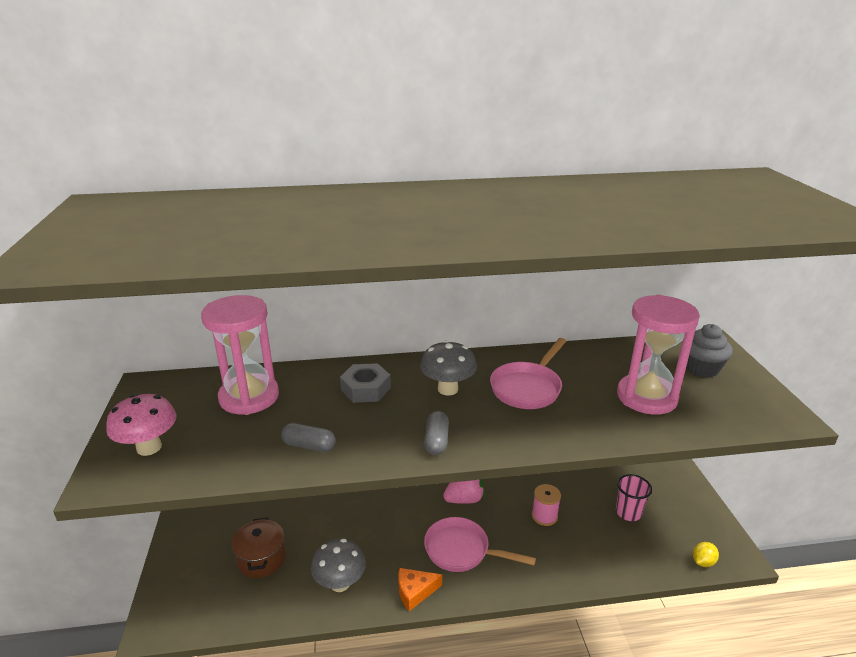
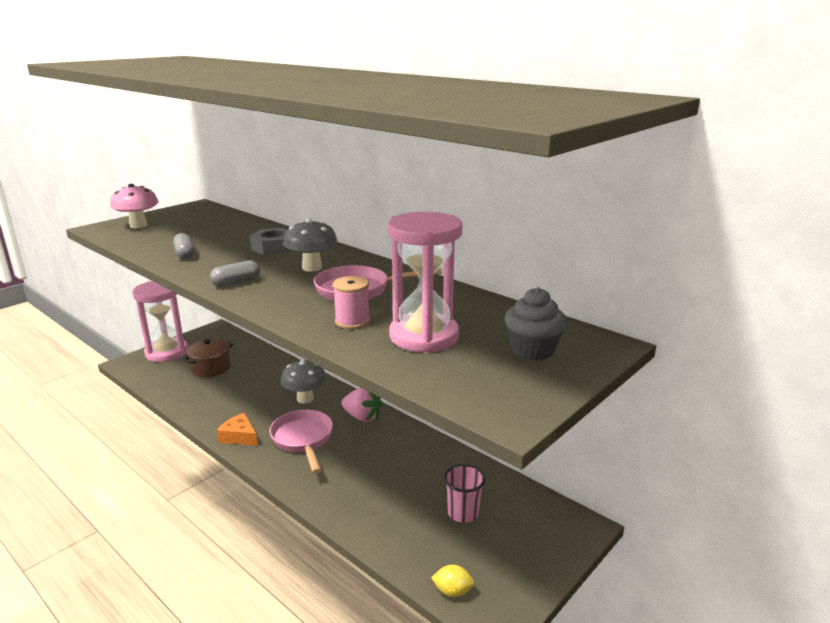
camera: 50 degrees right, 5 degrees down
(249, 397) = (218, 227): pink hourglass -> pink hourglass (166, 352)
(340, 583) = (217, 404): grey mushroom -> grey mushroom (305, 399)
(544, 516) = (393, 464): pink spool -> pink spool (352, 321)

